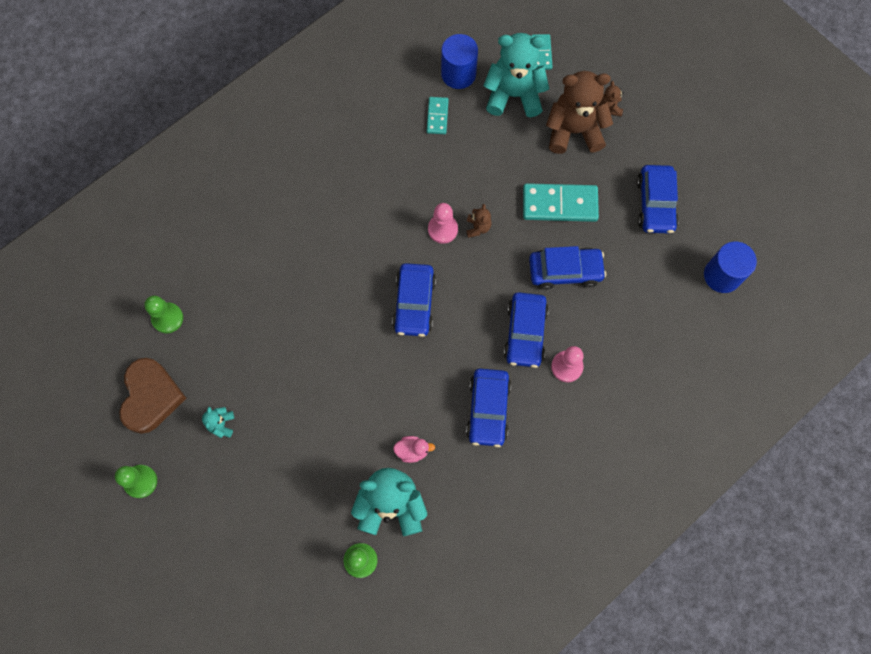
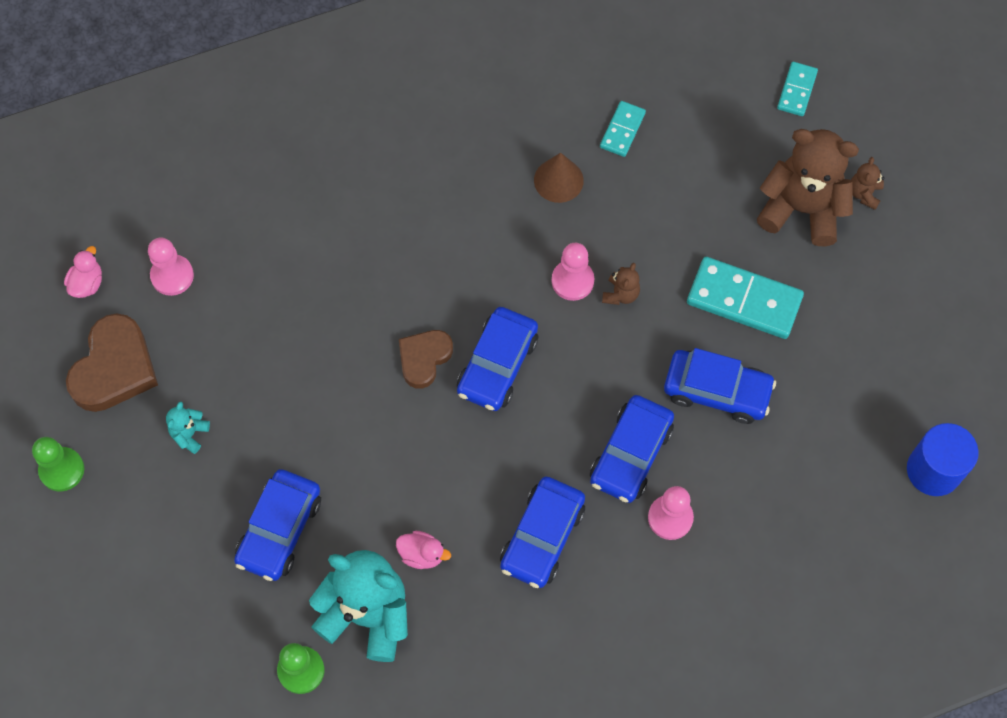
camera: 20 degrees right, 5 degrees down
(109, 344) = (87, 283): none -> pink duck
(167, 318) = (172, 276): green pawn -> pink pawn
(363, 316) = (424, 358): none -> brown heart
(407, 164) = (558, 180): none -> brown cone
(458, 74) = (672, 83): blue cylinder -> none
(514, 95) = (737, 135): turquoise teddy bear -> none
(655, 204) = (877, 343): blue car -> blue car (279, 530)

